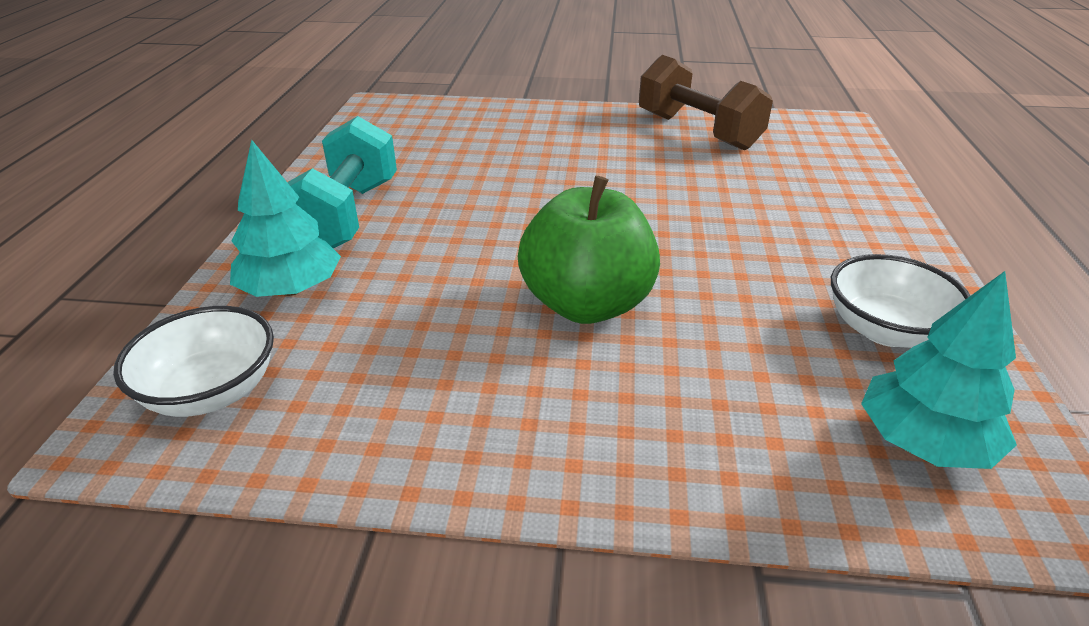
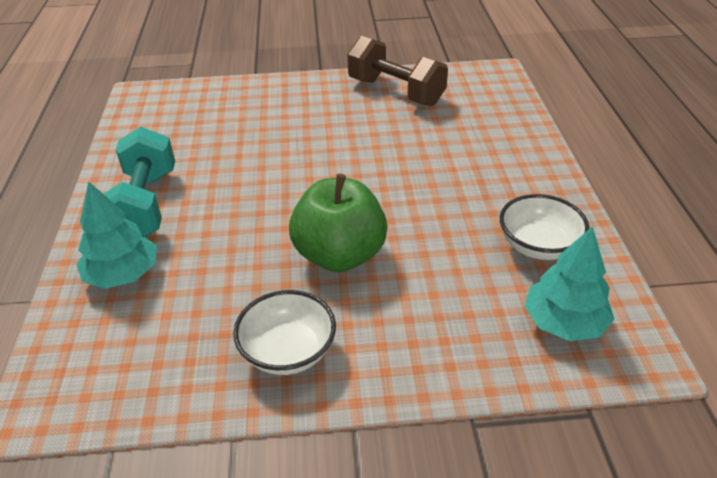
camera: 10 degrees left, 5 degrees up
(211, 392) = (93, 364): white bowl -> white bowl (288, 351)

